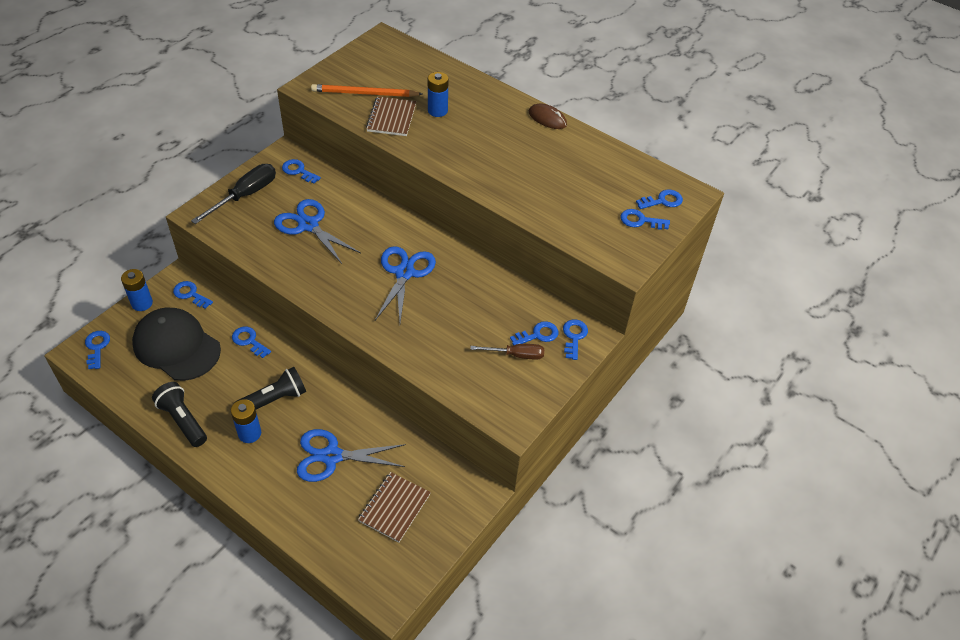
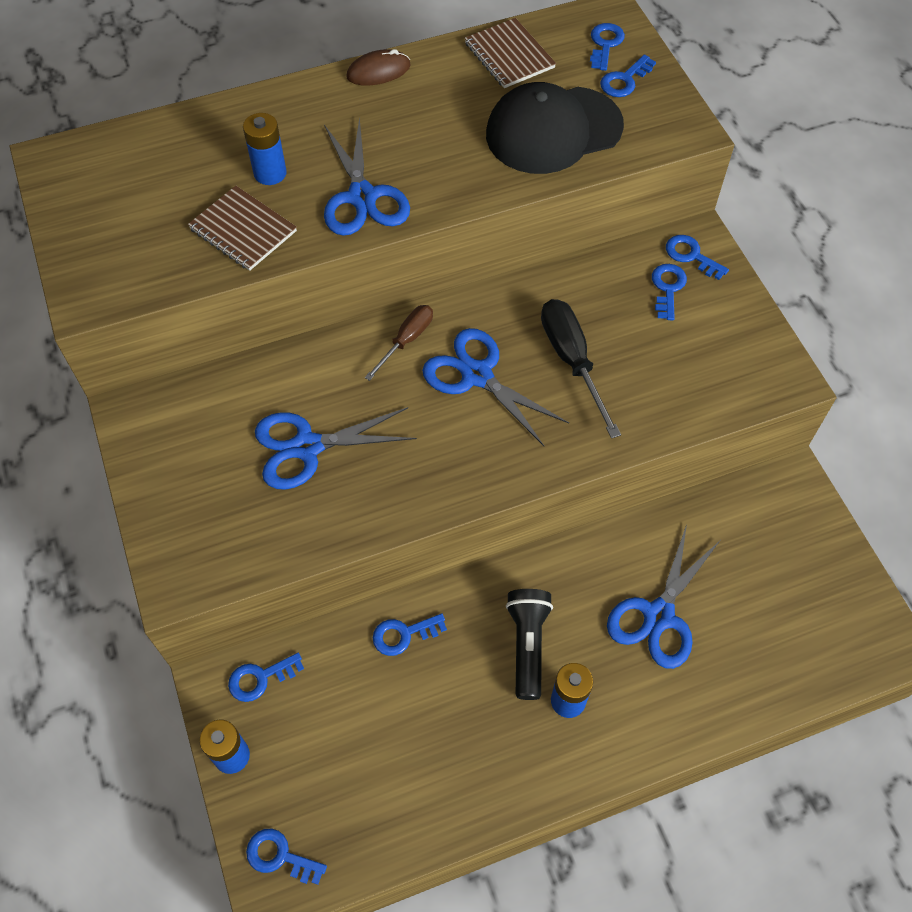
camera: 55 degrees left, 10 degrees up
(176, 346) = (352, 737): black cap -> black cap (553, 130)
(183, 420) = (496, 781): black flashlight -> none
(245, 195) = (183, 502): black screwdriver -> black screwdriver (572, 361)
(298, 171) = (184, 411): blue key -> none
(364, 93) = (162, 237): orange pencil -> none
(394, 508) = (771, 580): brown notebook -> brown notebook (509, 55)
(450, 150) = (362, 197): none -> blue scissors
(516, 355) = (686, 325): brown screwdriver -> brown screwdriver (406, 340)

